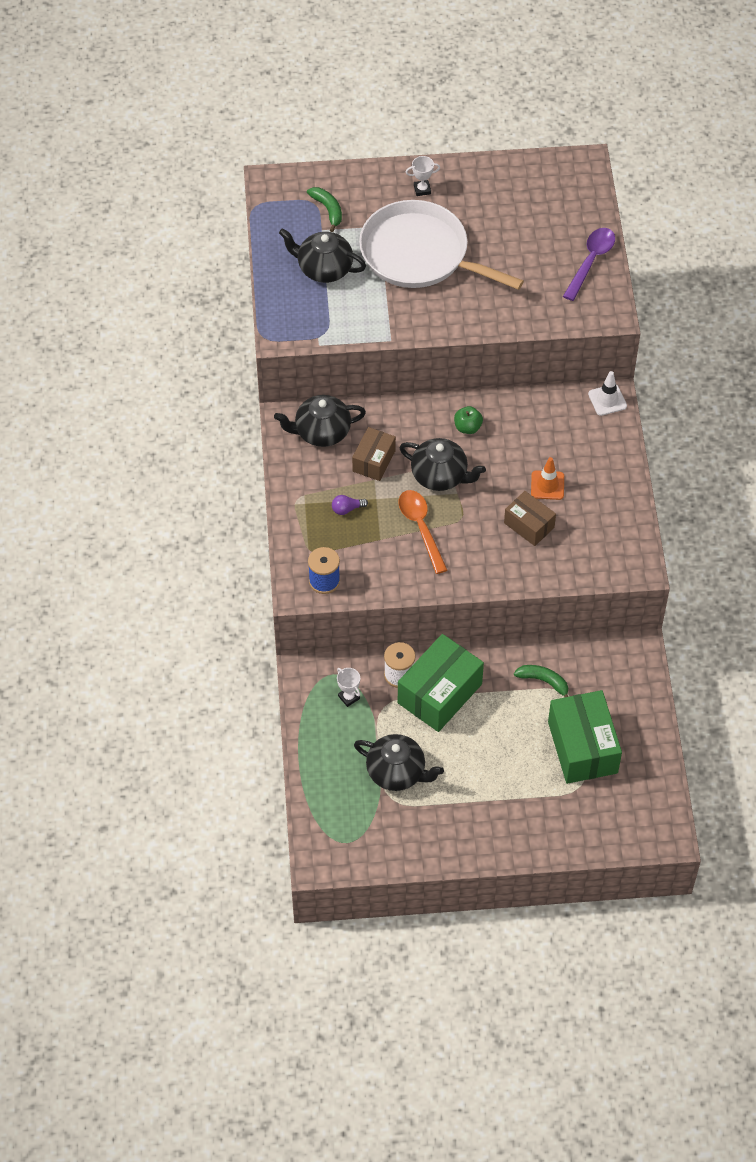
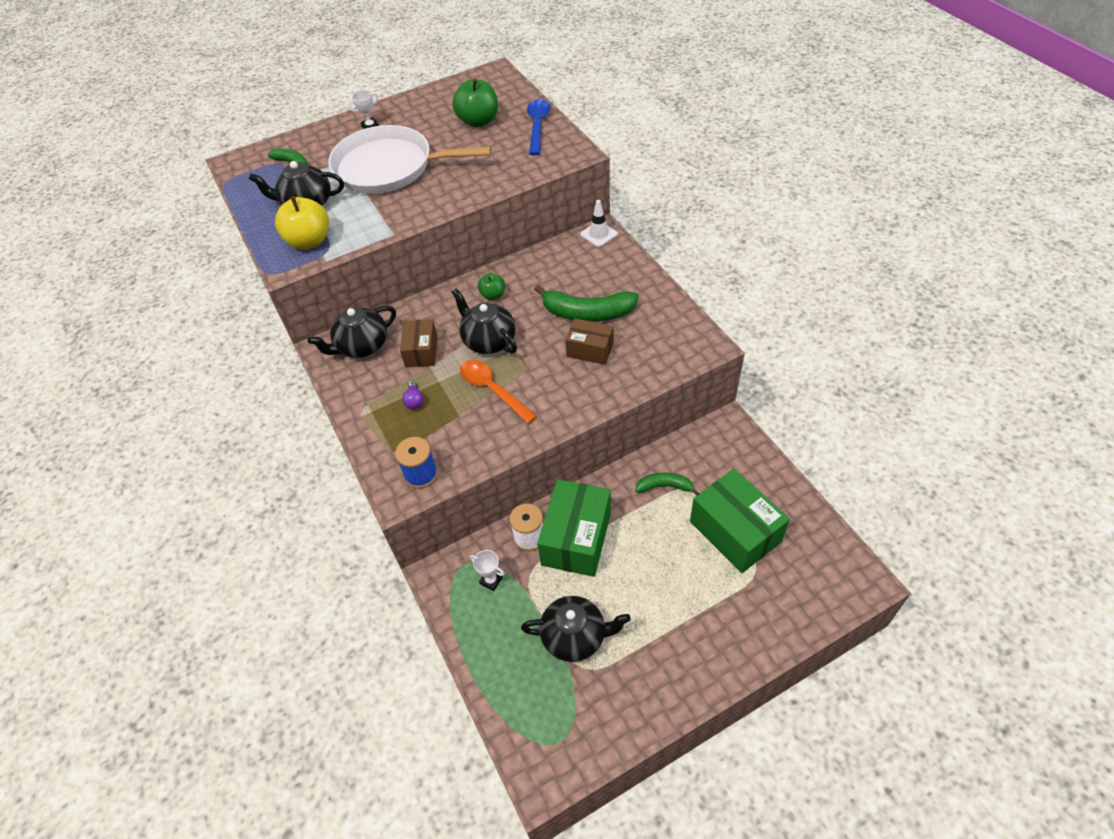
camera: 20 degrees left, 5 degrees down
(311, 315) = (309, 241): none -> yellow apple
(347, 509) = (414, 401): purple light bulb -> purple light bulb turned 60 degrees counterclockwise
(440, 476) = (488, 341): black teapot -> black teapot turned 135 degrees counterclockwise
(534, 229) = (478, 121): none -> green apple
(547, 485) = (587, 313): orange traffic cone -> green banana
(590, 261) = (537, 126): purple spoon -> blue spoon

